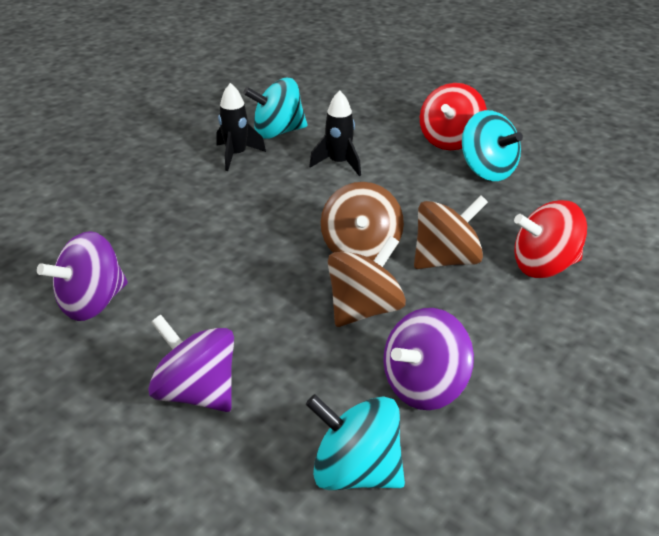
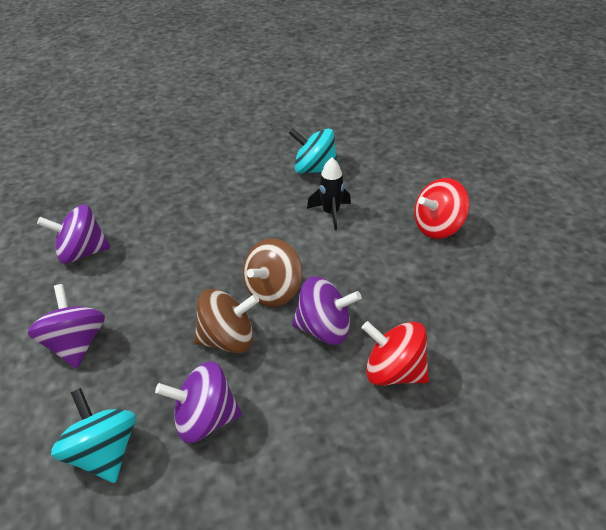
camera: 35 degrees right, 5 degrees up
(236, 155) = (268, 178): black rocket -> none
(446, 259) = (324, 329): brown spinning top -> purple spinning top
(487, 170) = (439, 267): turquoise spinning top -> none

